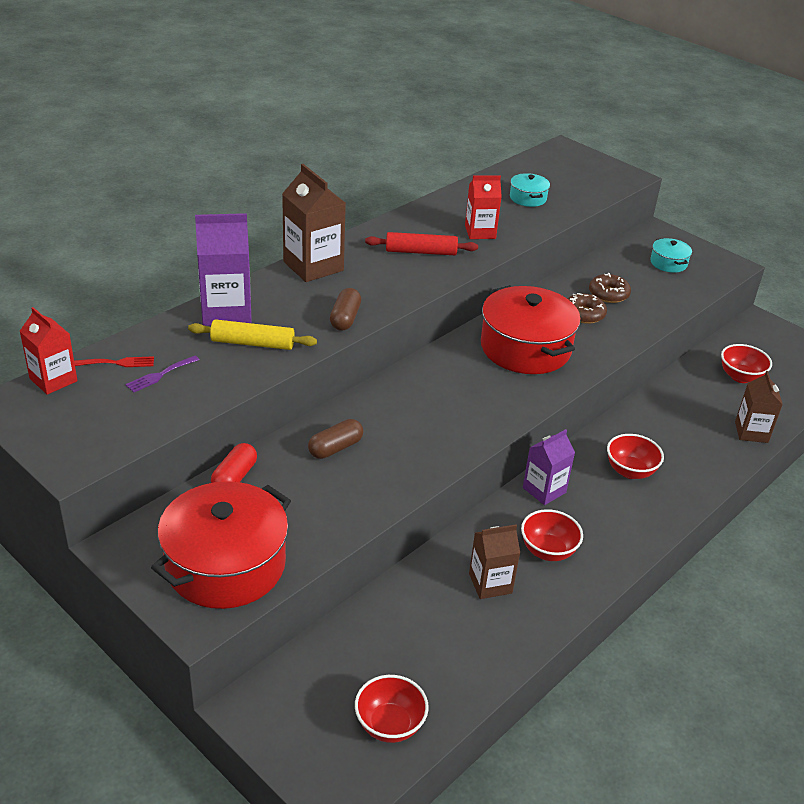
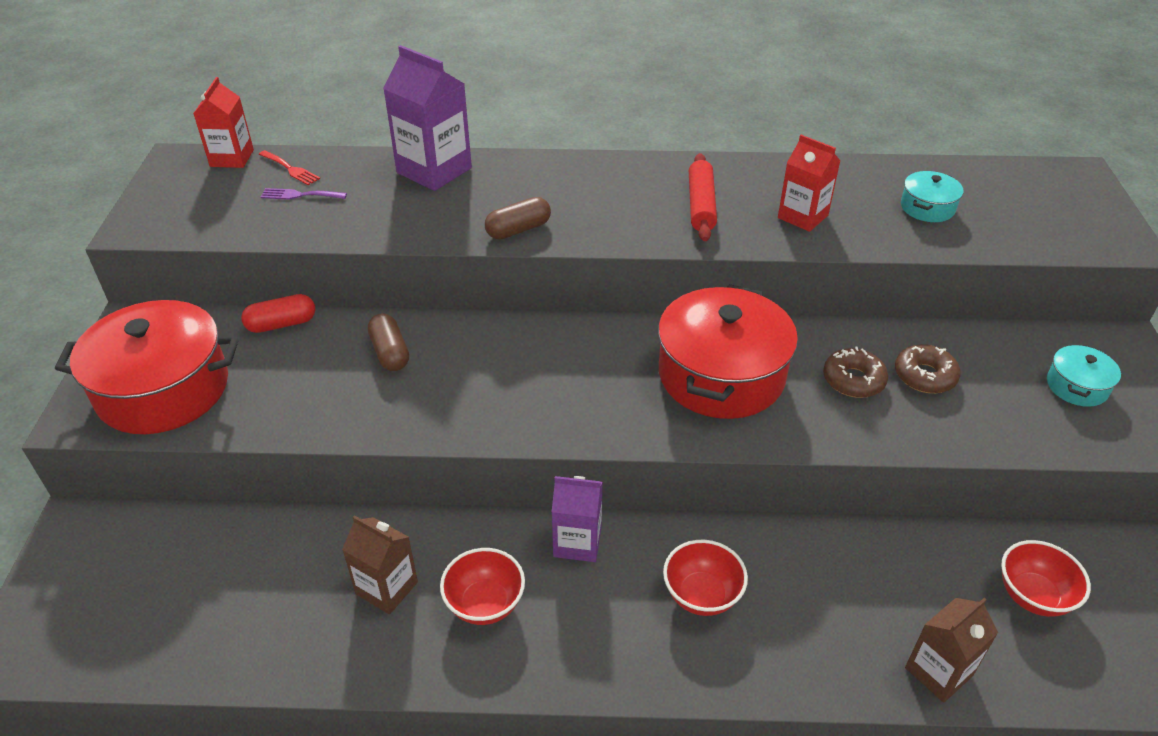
camera: 50 degrees right, 5 degrees up
(252, 343) = (407, 208): yellow rolling pin -> none
(313, 266) = (573, 168): brown carton -> none
(335, 448) = (390, 353): brown capsule -> brown capsule turned 60 degrees clockwise
(389, 725) = (125, 634): red bowl -> none
(421, 252) = (701, 205): red rolling pin -> red rolling pin turned 45 degrees clockwise

